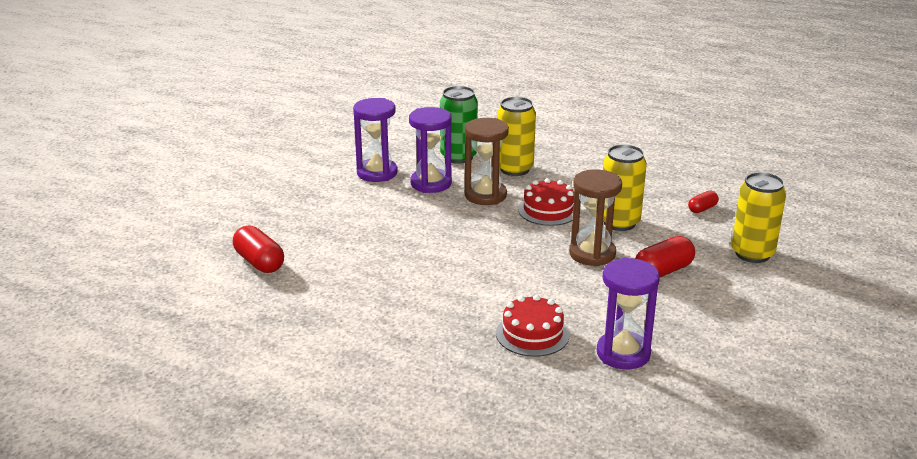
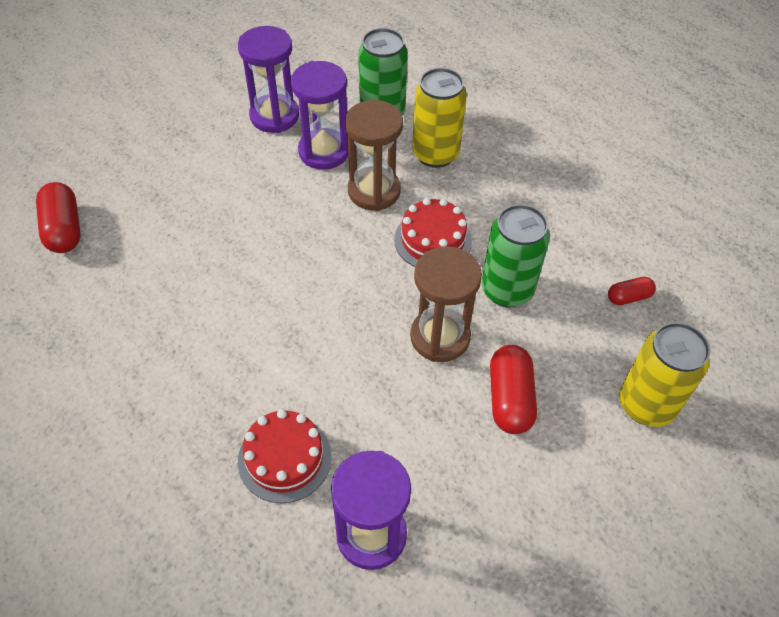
camera: 20 degrees right, 25 degrees up
(619, 222) = (507, 290): yellow can -> green can
(663, 271) = (509, 399): red capsule -> red capsule turned 75 degrees counterclockwise

